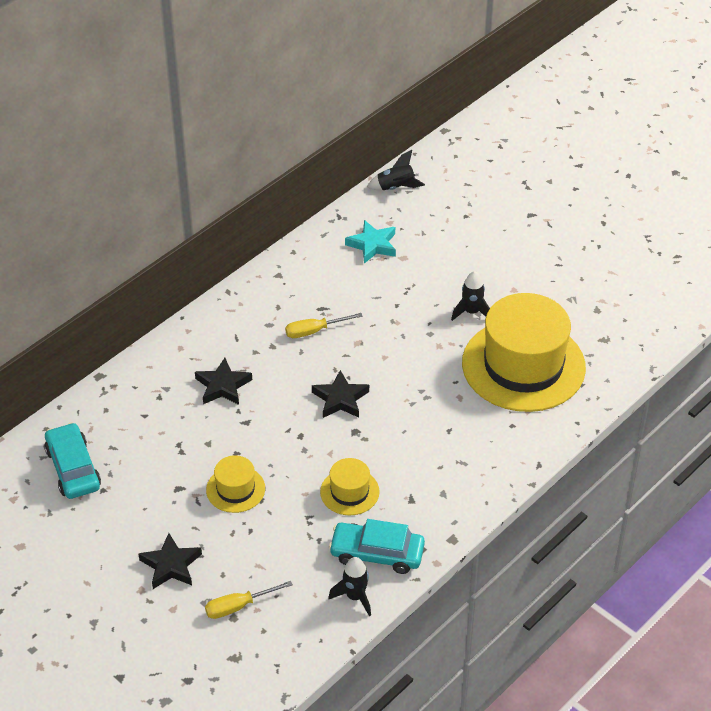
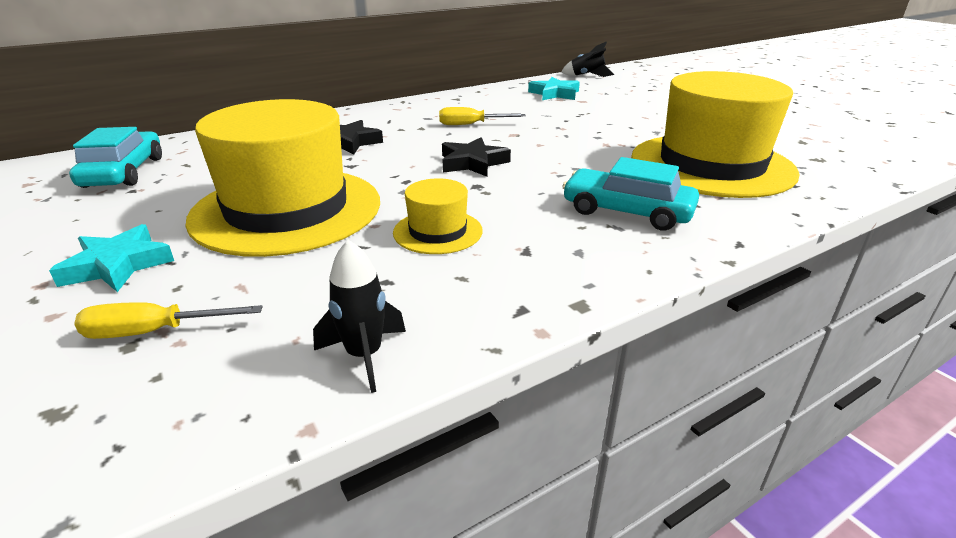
camera: 15 degrees right, 15 degrees down
(171, 565) = (117, 265): black star -> turquoise star
(235, 489) = (287, 210): yellow hat -> yellow hat, size x2.22
(377, 553) = (440, 302): turquoise car -> turquoise car (627, 211)
(471, 312) = (648, 130): black rocket -> none

